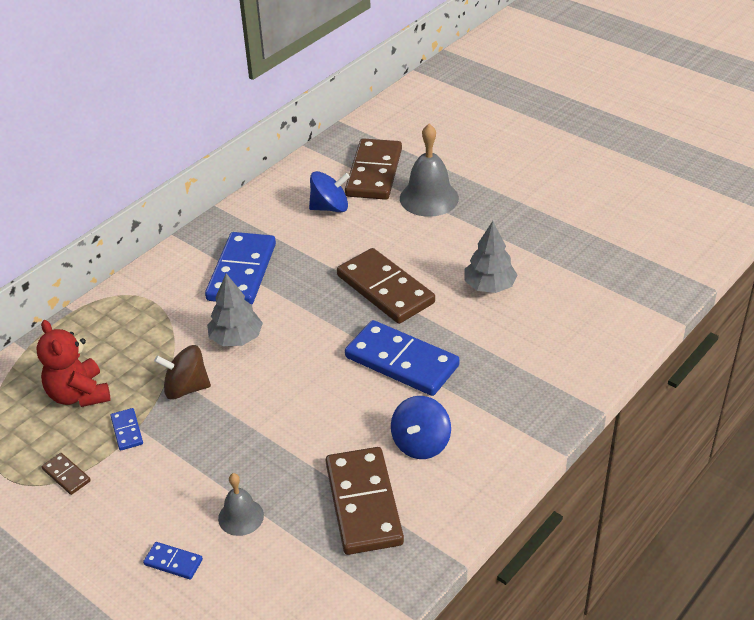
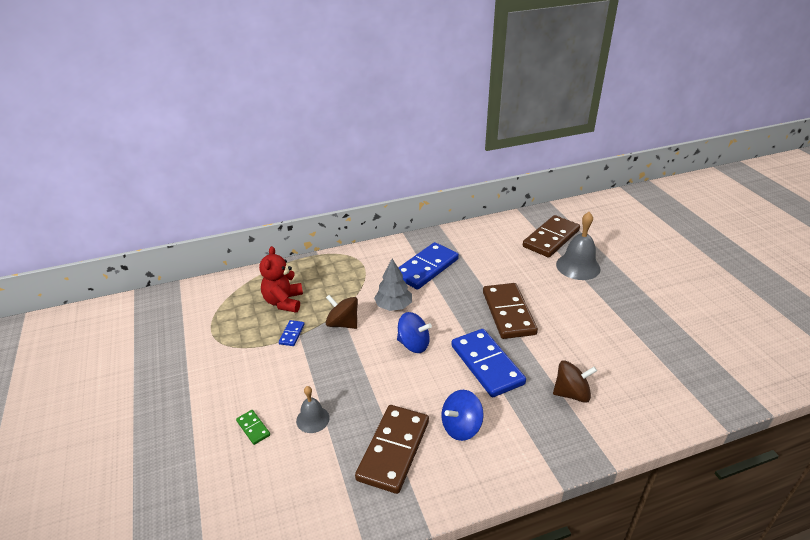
camera: 30 degrees right, 5 degrees down
(66, 475) = (241, 345): brown domino -> none
(173, 562) = (253, 428): blue domino -> green domino
(330, 207) = (507, 250): blue spinning top -> blue spinning top (413, 344)
(489, 286) = (583, 339): grey tree -> none
(514, 353) = (571, 393): none -> brown spinning top

